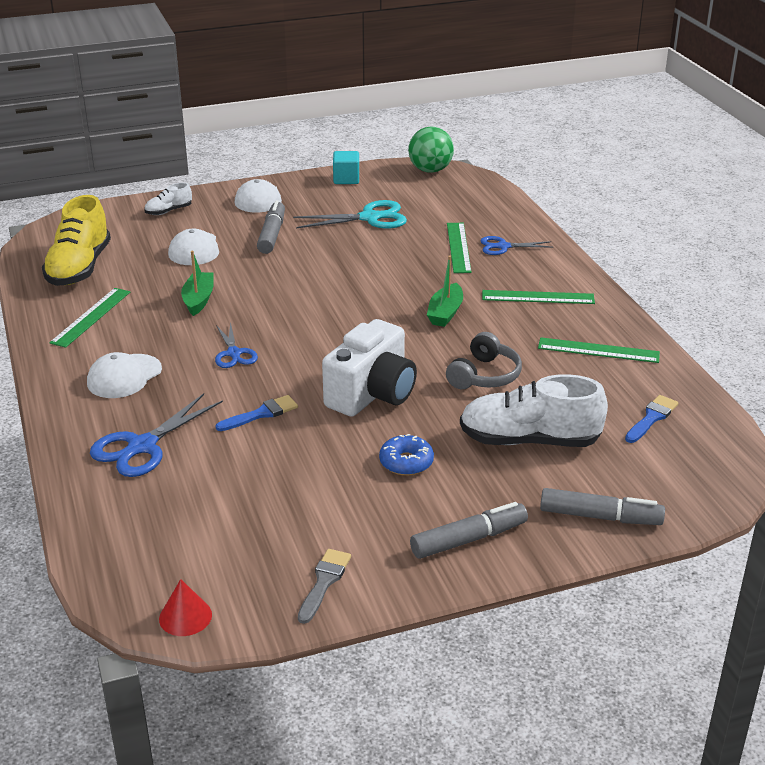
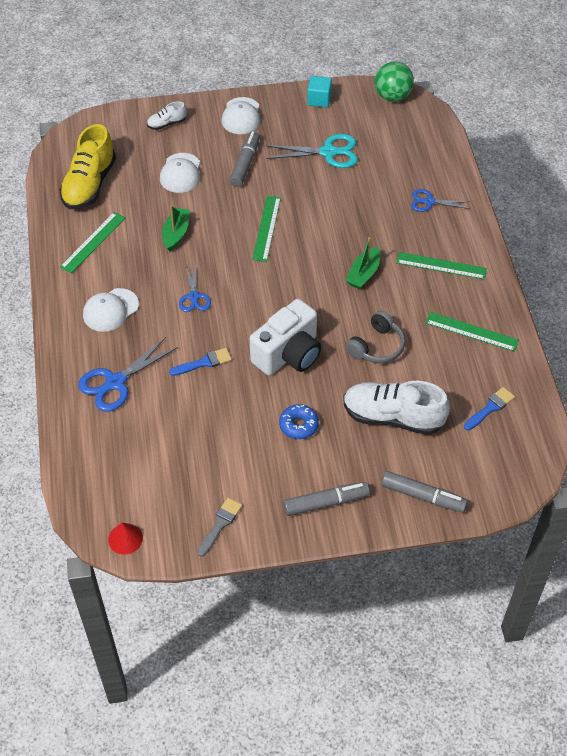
camera: 10 degrees right, 20 degrees up
(458, 247) = (392, 198): green ruler -> green ruler (266, 228)

